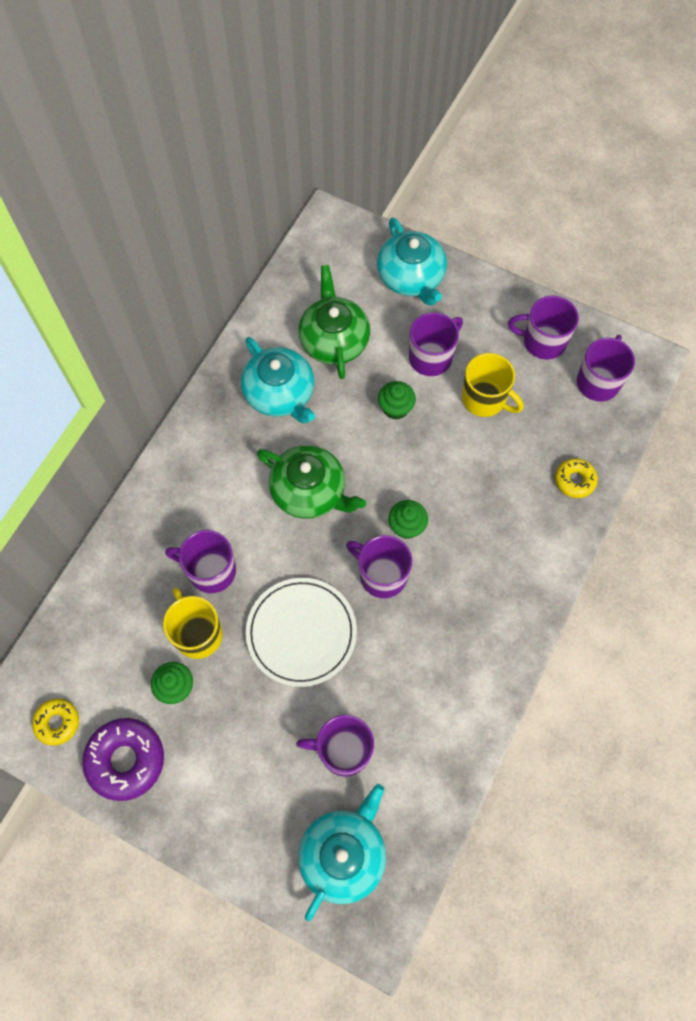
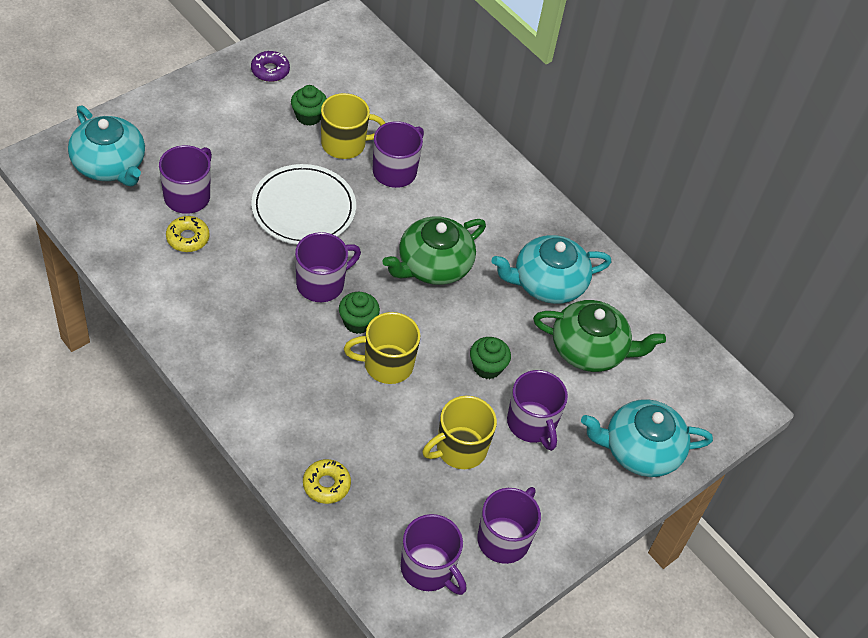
camera: 105 degrees right, 15 degrees down
(57, 722) = (324, 44): yellow donut -> yellow donut (188, 238)
(126, 760) = (270, 71): purple donut -> purple donut, size x0.58
(437, 484) = (386, 364): none -> yellow mug

